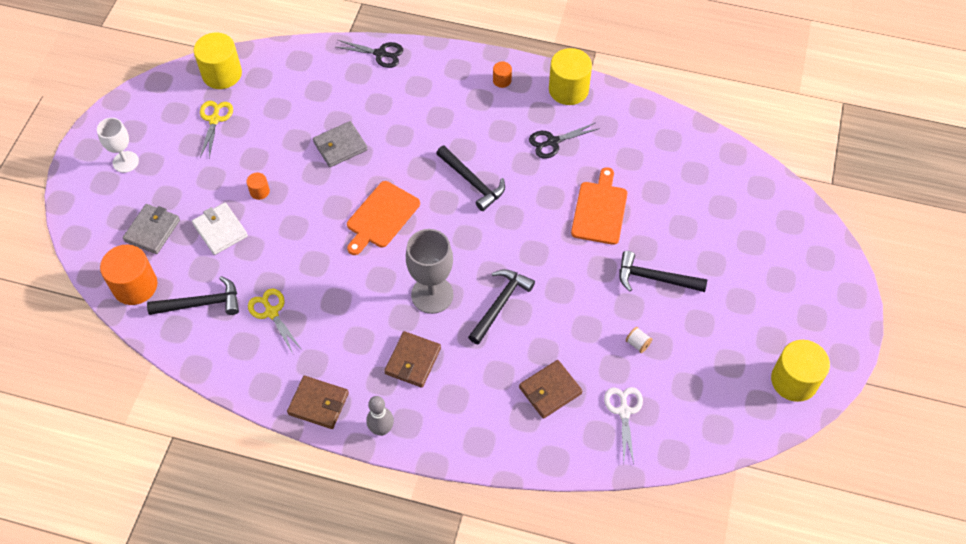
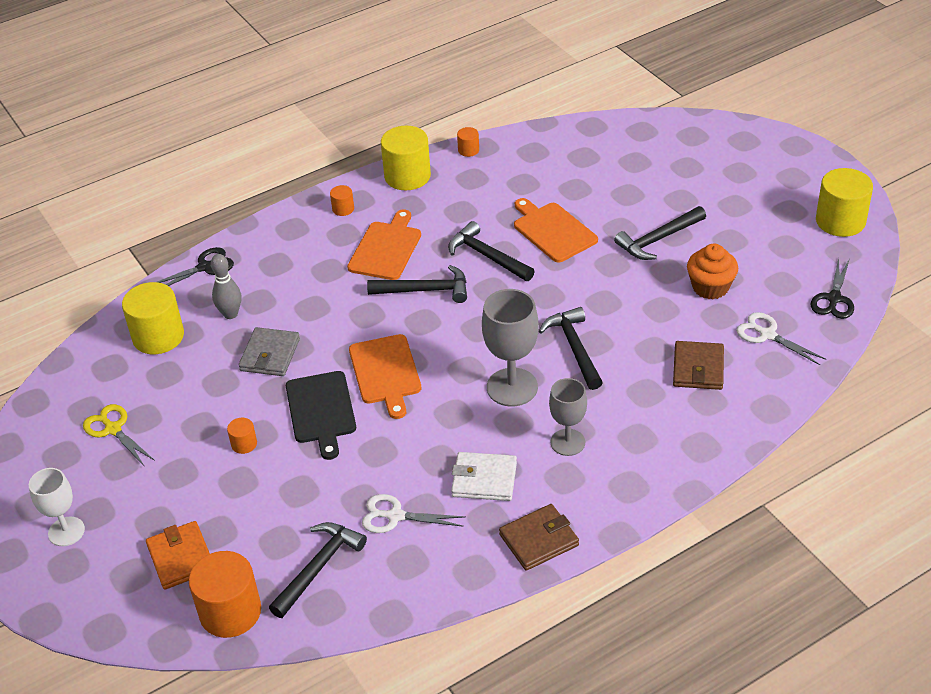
camera: 45 degrees left, 15 degrees down
(152, 230) = (181, 558): grey wallet -> orange wallet
(220, 230) = (250, 501): white wallet -> white wallet (484, 479)
(222, 74) = (66, 392): yellow cylinder -> yellow cylinder (158, 336)
(271, 312) = (395, 516): yellow scissors -> white scissors
(320, 208) = (321, 410): none -> black cutting board
(381, 429) = (617, 508): grey bowling pin -> grey bowling pin (230, 314)
(413, 361) = (567, 442): brown wallet -> grey goblet
(489, 131) = (386, 248): none -> orange cutting board
(537, 191) = (487, 256): none -> black hammer
(553, 142) = (448, 217): black scissors -> black scissors (834, 299)
(630, 102) = (468, 150): none -> orange cylinder
(637, 343) = (710, 287): white spool -> orange cupcake

